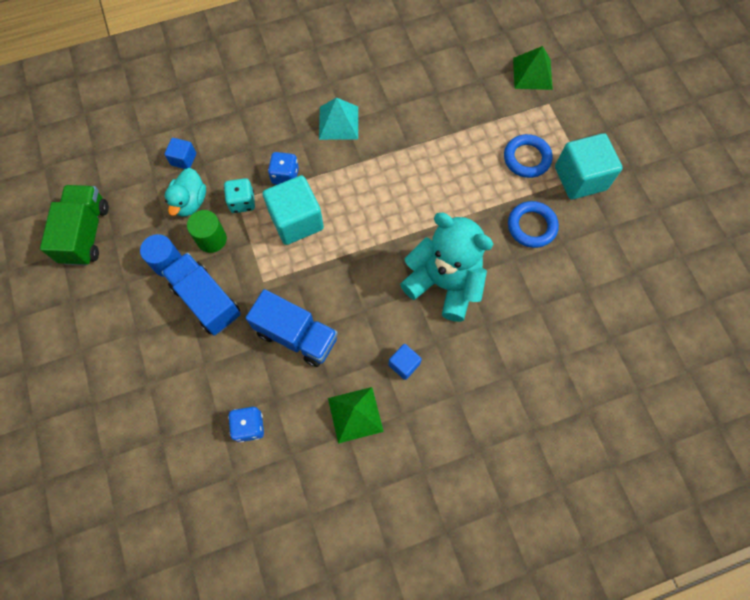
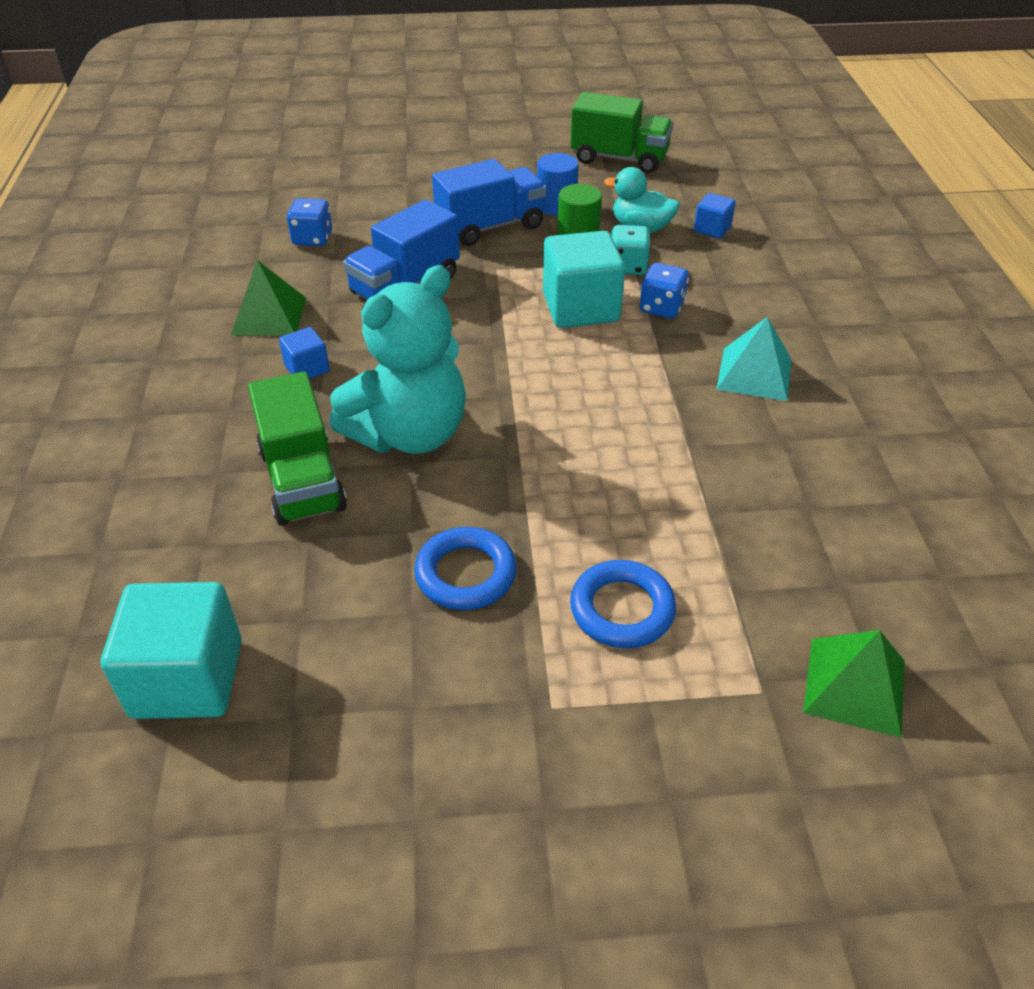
camera: 105 degrees right, 25 degrees down
(498, 326) = (302, 480): none -> green truck
(580, 178) = (547, 690): turquoise cube -> turquoise cube (187, 678)

